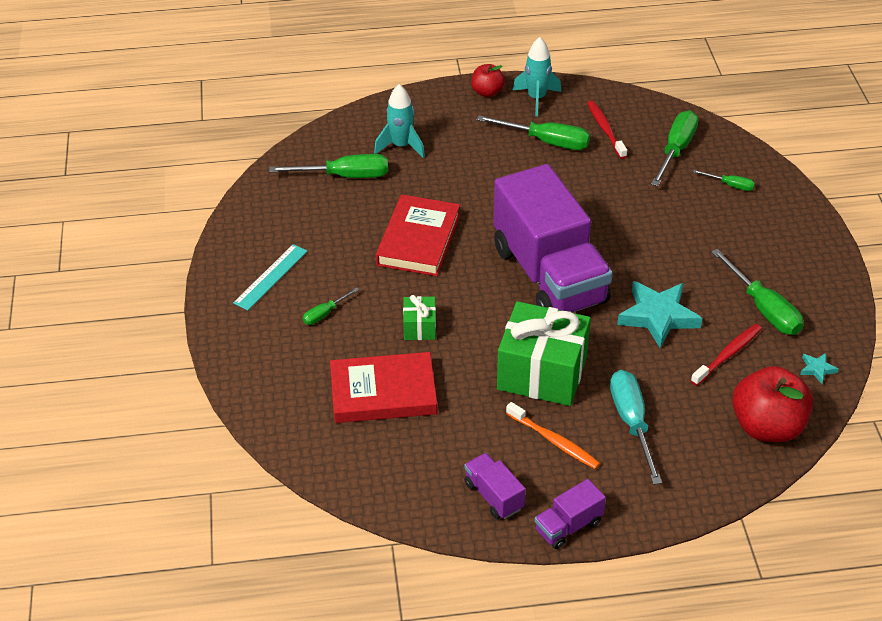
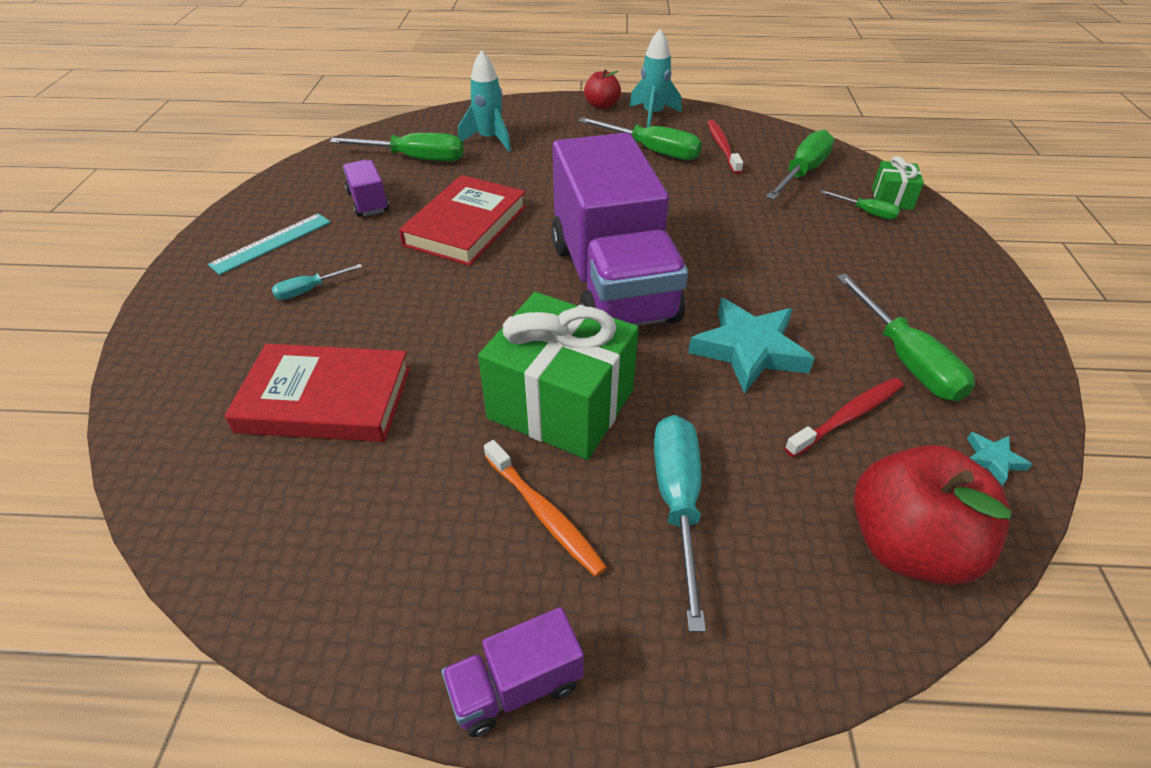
camera: 10 degrees right, 0 degrees up
(325, 314) = (309, 290): green screwdriver -> turquoise screwdriver
(419, 327) = (419, 321): green gift -> green gift (892, 198)
(493, 496) = (409, 598): purple truck -> purple truck (368, 202)

